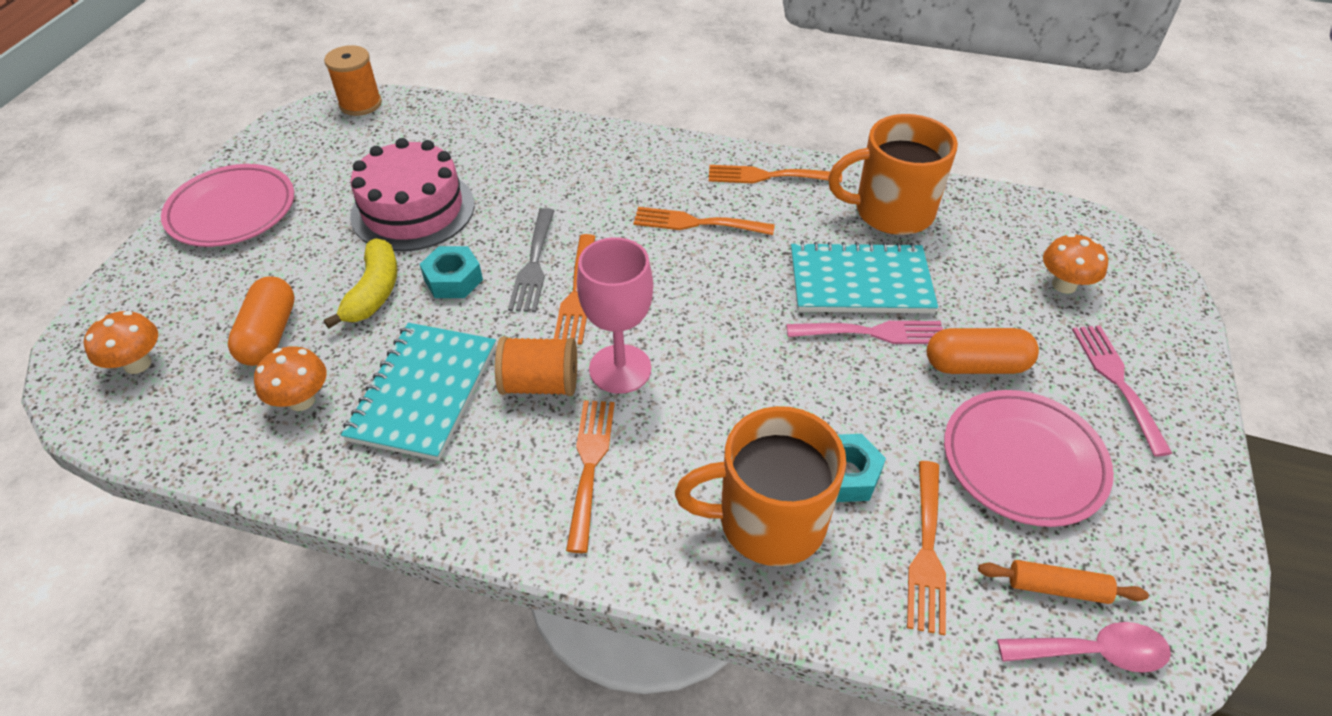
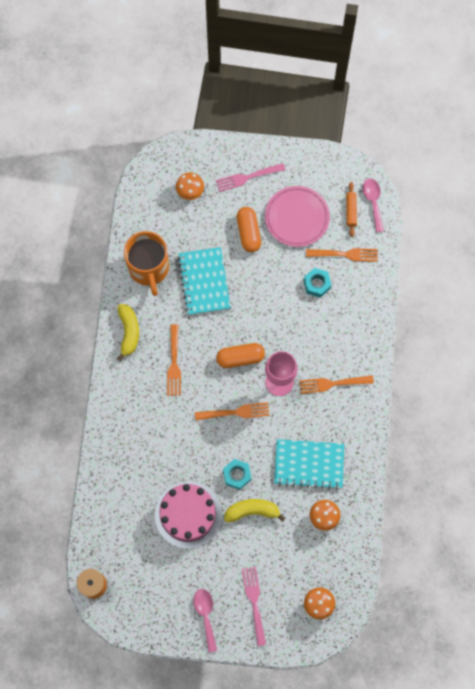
camera: 100 degrees left, 25 degrees up
(232, 211) = (205, 615): pink plate -> pink spoon
(269, 335) = (289, 550): orange capsule -> orange capsule (240, 358)
(534, 264) = (219, 438): grey fork -> none
(540, 384) = (294, 415): orange spool -> none
(767, 176) = (129, 332): orange fork -> yellow banana
(768, 521) = (344, 311): orange mug -> none
(873, 332) = (236, 275): pink fork -> pink fork (254, 602)

